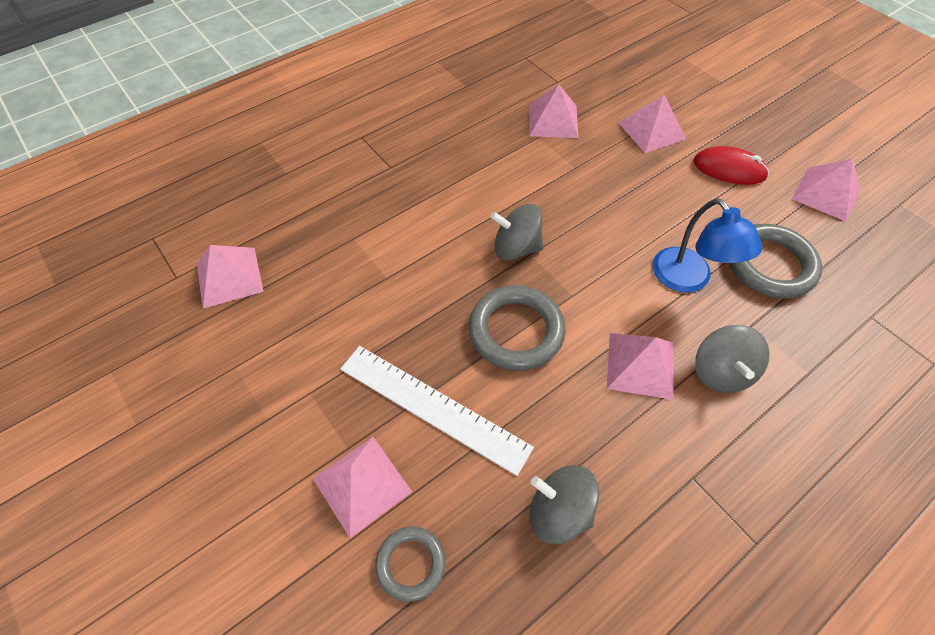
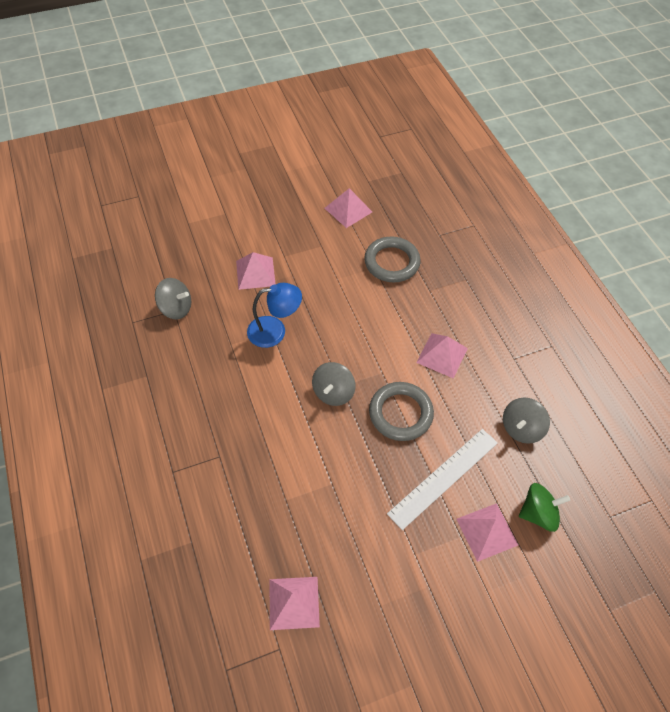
camera: 75 degrees left, 0 degrees up
(411, 564) = (538, 513): grey ring -> green spinning top
(553, 120) = (217, 328): pink pyramid -> none
(688, 279) = (389, 306): blue lamp -> blue lamp (275, 331)
(720, 372) = (456, 318): grey spinning top -> grey spinning top (176, 308)
(729, 169) = (309, 247): red mouse -> none

